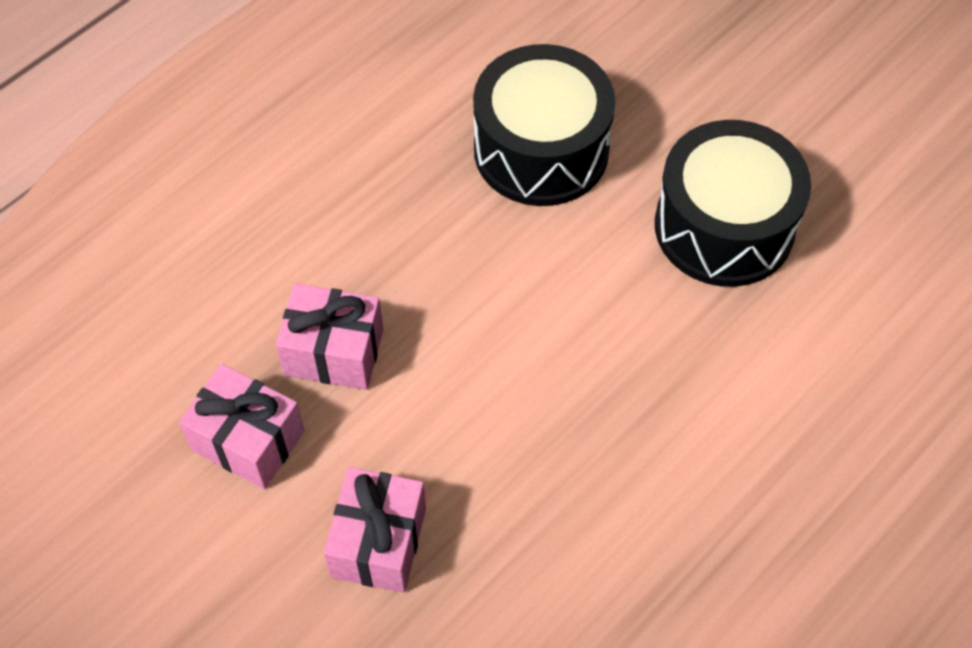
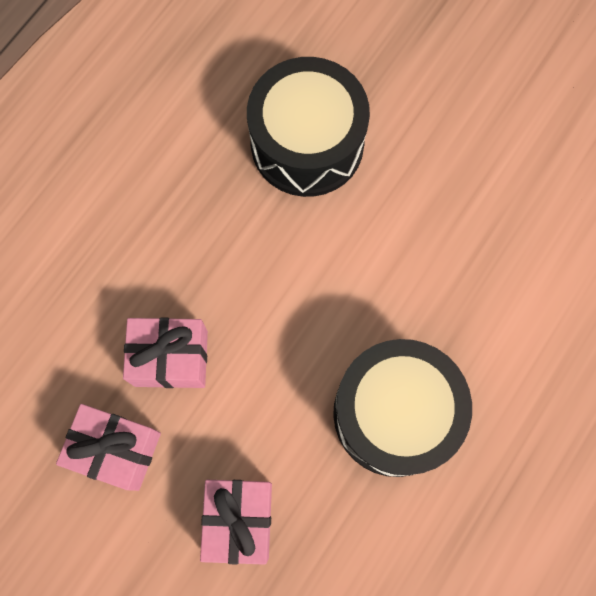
camera: 10 degrees left, 15 degrees up
(724, 226) = (467, 190): black drum -> black drum (394, 413)

